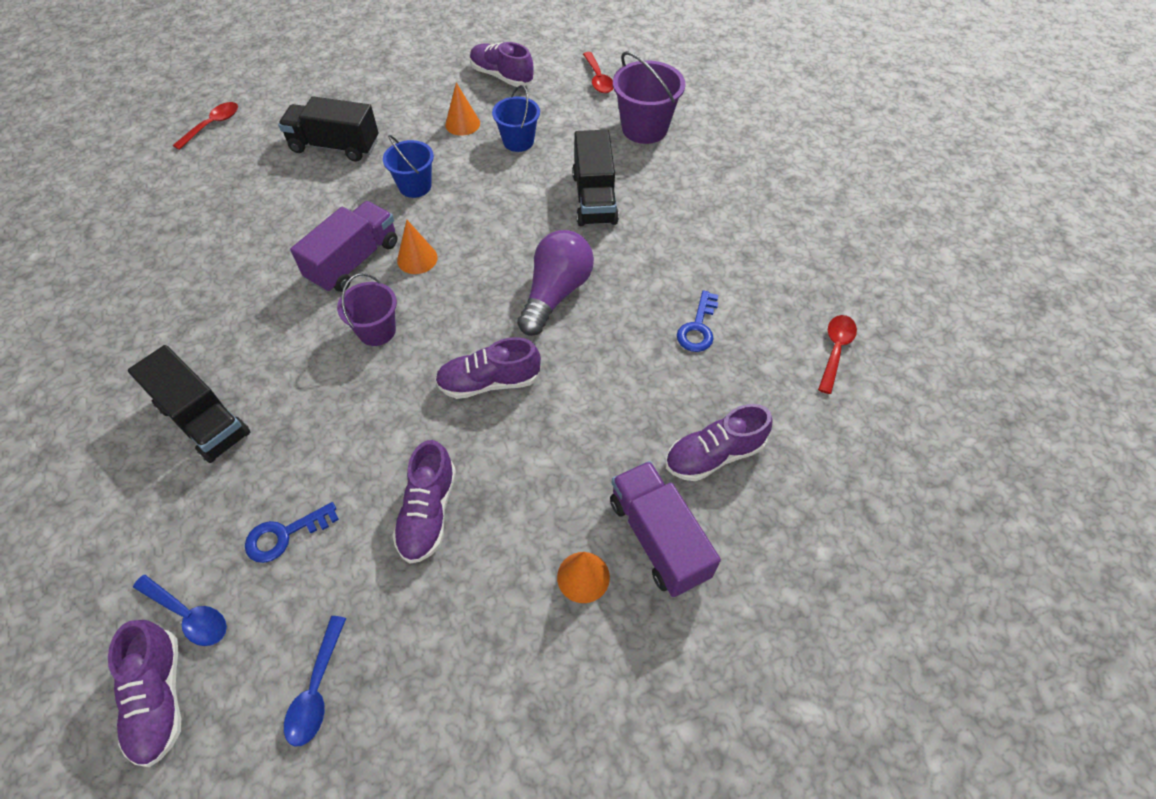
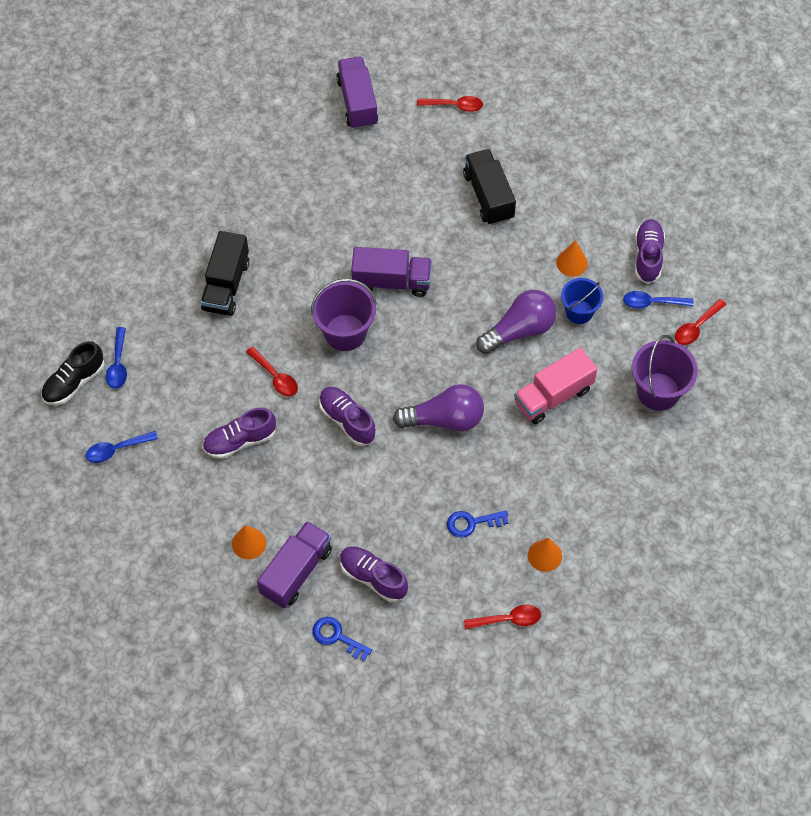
camera: 60 degrees right, 5 degrees up
(120, 192) = (357, 102): none -> purple truck
(159, 697) = (74, 382): purple shoe -> black shoe
(284, 535) = (184, 377): blue key -> blue key (337, 637)
(372, 428) = (275, 377): none -> red spoon
(377, 331) = (345, 332): purple bucket -> purple bucket, size x1.51
(415, 186) = (484, 273): blue bucket -> none
(417, 259) = (419, 317): orange cone -> orange cone (544, 555)
(501, 190) = (519, 330): none -> purple light bulb
(550, 93) = (652, 302): none -> blue spoon
(594, 198) = (553, 396): black truck -> pink truck

